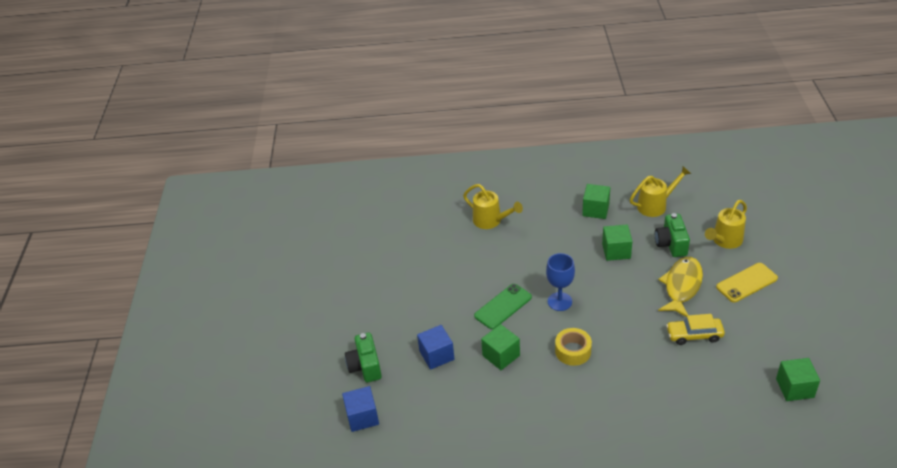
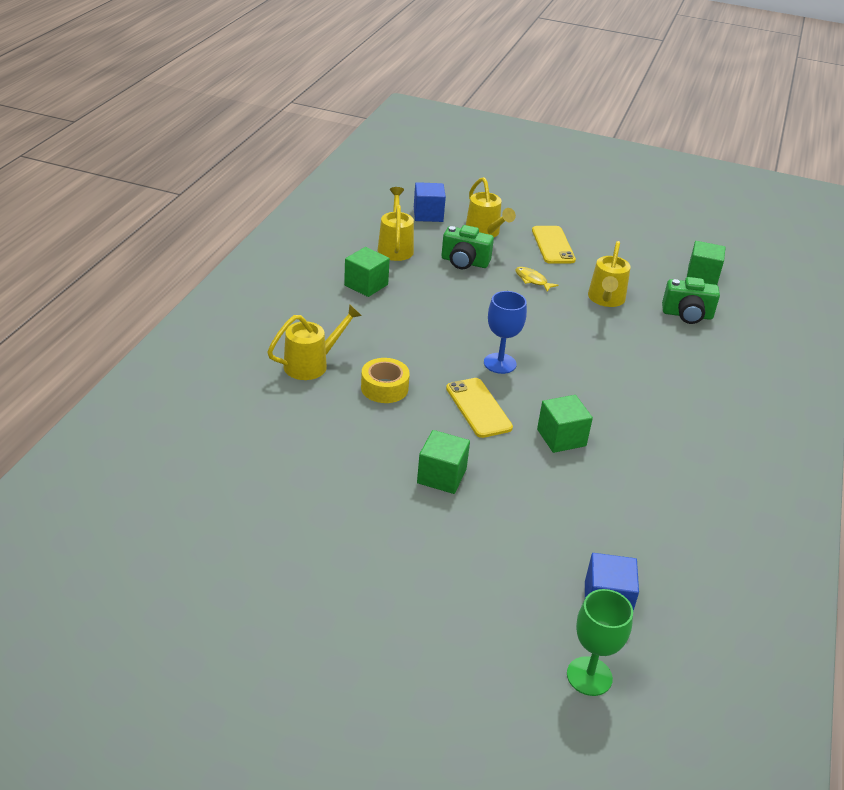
camera: 75 degrees left, 5 degrees down
(302, 423) = (589, 676): none -> green goblet
(365, 366) = (511, 570): green camera -> green camera (687, 315)
(436, 355) = (529, 492): blue cube -> blue cube (428, 214)
(503, 306) = (478, 408): green phone -> yellow phone
(573, 351) = (585, 382): yellow tape -> yellow tape (384, 388)
(616, 251) = (447, 297): green cube -> green cube (441, 476)
(682, 286) = (532, 280): yellow fish -> yellow fish, size x0.49
(694, 335) = (605, 300): yellow car -> yellow watering can

